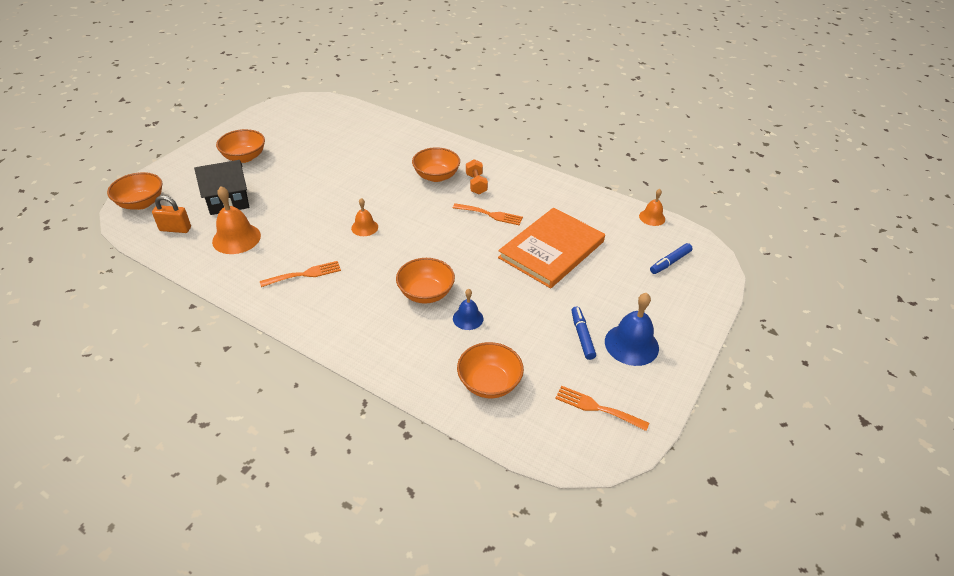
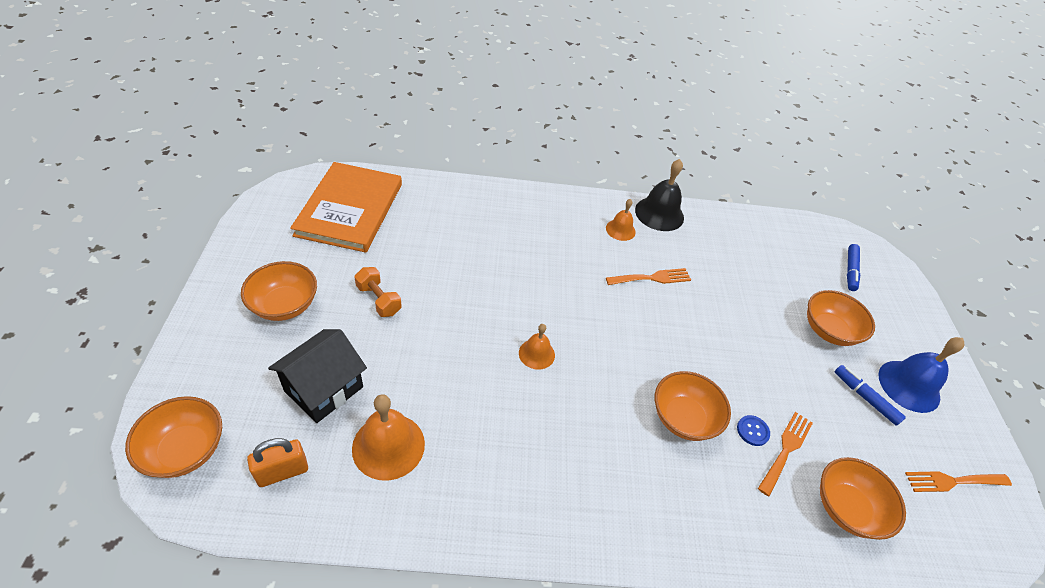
camera: 35 degrees left, 5 degrees up
(304, 274) = (528, 460): orange fork -> orange fork (786, 449)
(436, 176) = (552, 246): orange bowl -> orange bowl (828, 330)
(468, 318) = (752, 431): blue bell -> blue button
(476, 184) = (602, 242): orange dumbbell -> orange dumbbell (378, 300)
(540, 180) = (659, 213): none -> black bell
(551, 249) = (746, 300): orange book -> orange book (350, 209)
(652, 217) = (791, 222): orange bell -> orange bell (620, 230)

